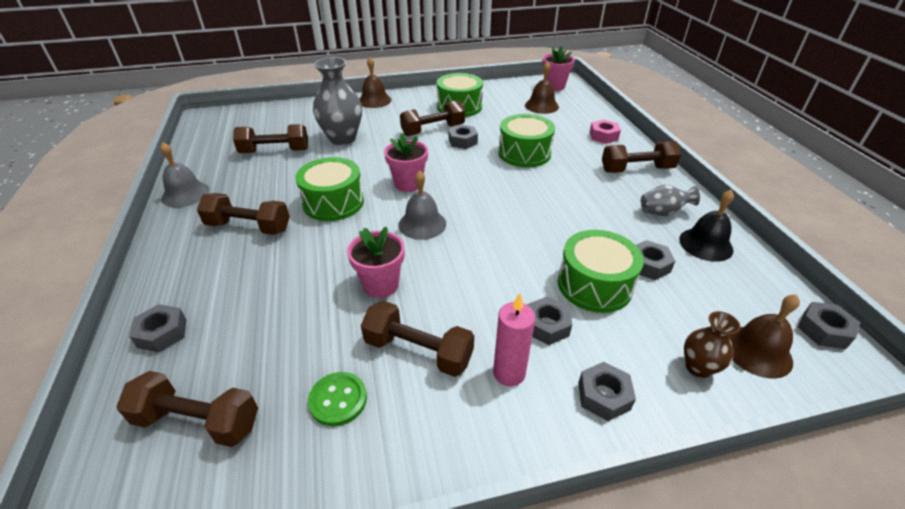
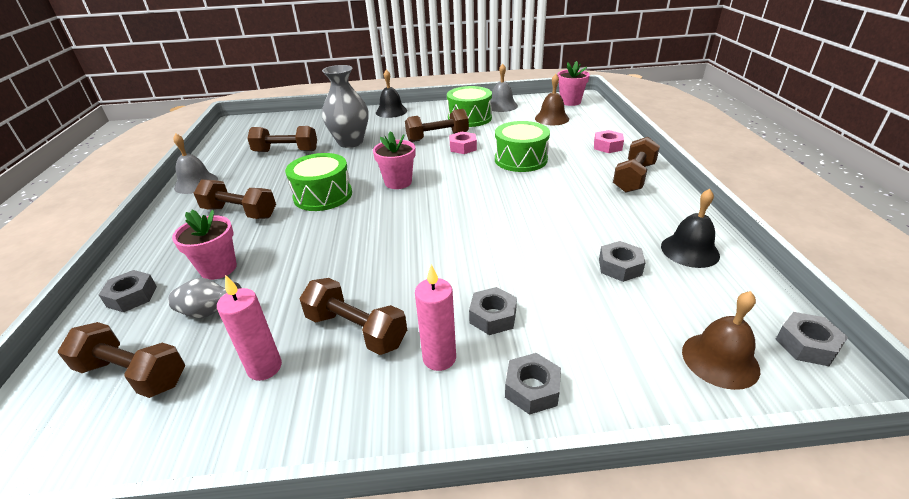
camera: 10 degrees right, 5 degrees down
(338, 400) = (264, 367): green button -> pink candle
(374, 100) = (391, 111): brown bell -> black bell
(381, 284) = (341, 268): pink flower pot -> pink flower pot (218, 268)
(422, 224) = (399, 217): grey bell -> grey bell (501, 106)
(462, 141) = (463, 147): grey nut -> pink nut
(594, 285) = (555, 282): green drum -> none
(636, 169) = (633, 177): brown dumbbell -> brown dumbbell turned 60 degrees counterclockwise
(662, 212) = (650, 218): grey vase -> grey vase (210, 312)
(698, 367) = (646, 370): brown vase -> none

